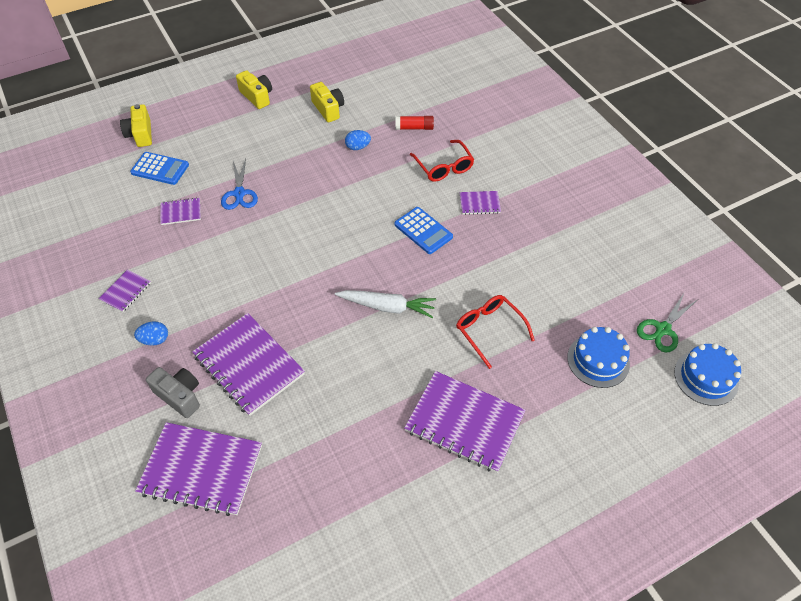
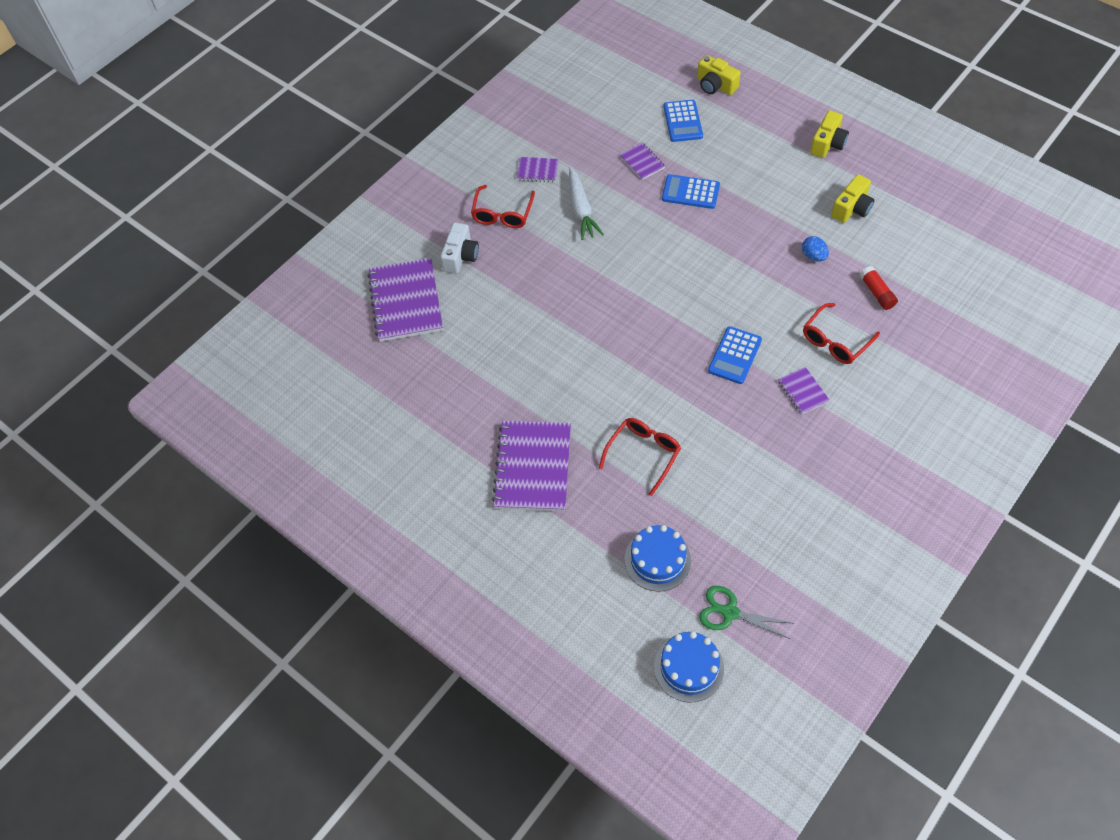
camera: 70 degrees right, 5 degrees up
(140, 134) = (715, 85): yellow camera -> yellow camera turned 105 degrees counterclockwise
(155, 340) = (502, 214): blue egg -> red glasses
(179, 396) = (460, 256): grey camera -> white camera
(239, 193) = (690, 192): blue scissors -> blue calculator
(249, 365) = (511, 287): purple notebook -> none
(387, 307) = (625, 362): white carrot -> white carrot (581, 209)

